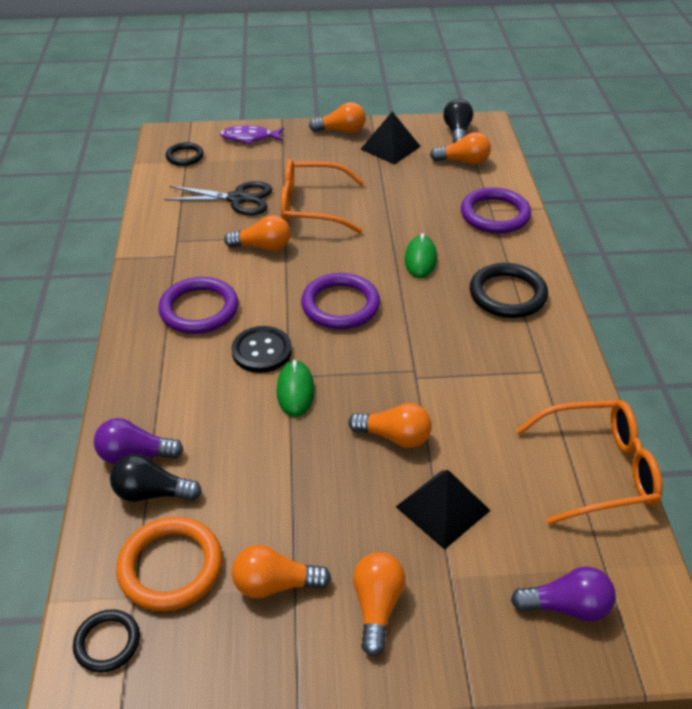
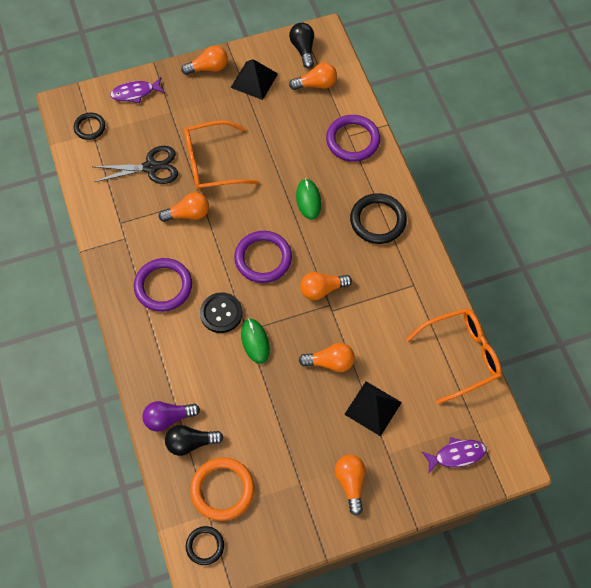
camera: 15 degrees left, 20 degrees up
(275, 584) = (288, 485): orange light bulb -> orange light bulb (322, 290)
(566, 606) = (456, 455): purple light bulb -> purple fish

